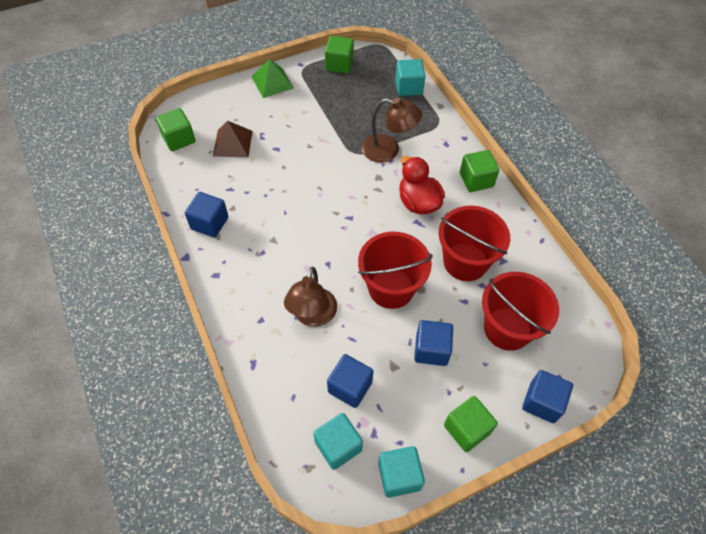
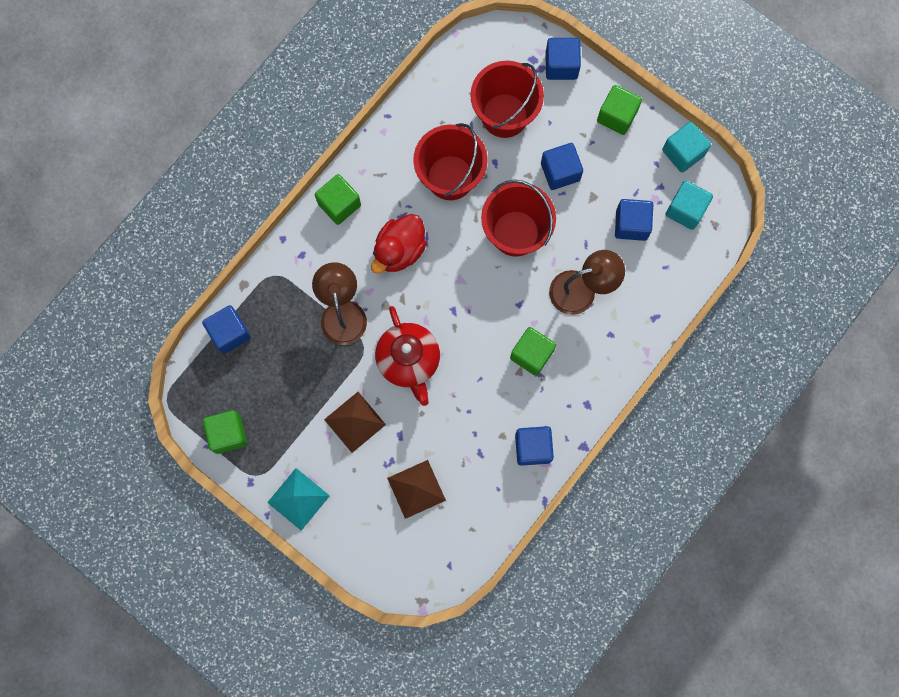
camera: 115 degrees left, 20 degrees up
(179, 139) = (441, 554): green cube -> green cube (531, 354)
(272, 82) = (298, 499): green pyramid -> turquoise pyramid
(303, 128) = (355, 422): none -> brown pyramid
(327, 174) = (409, 361): none -> red teapot
(408, 87) = (229, 333): turquoise cube -> blue cube

